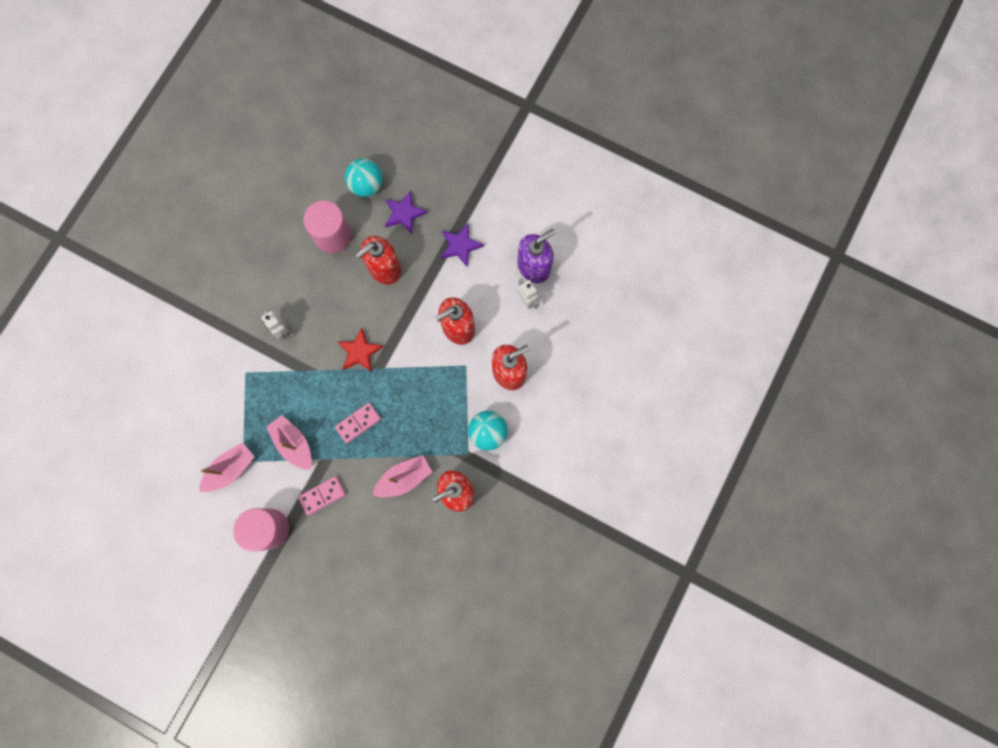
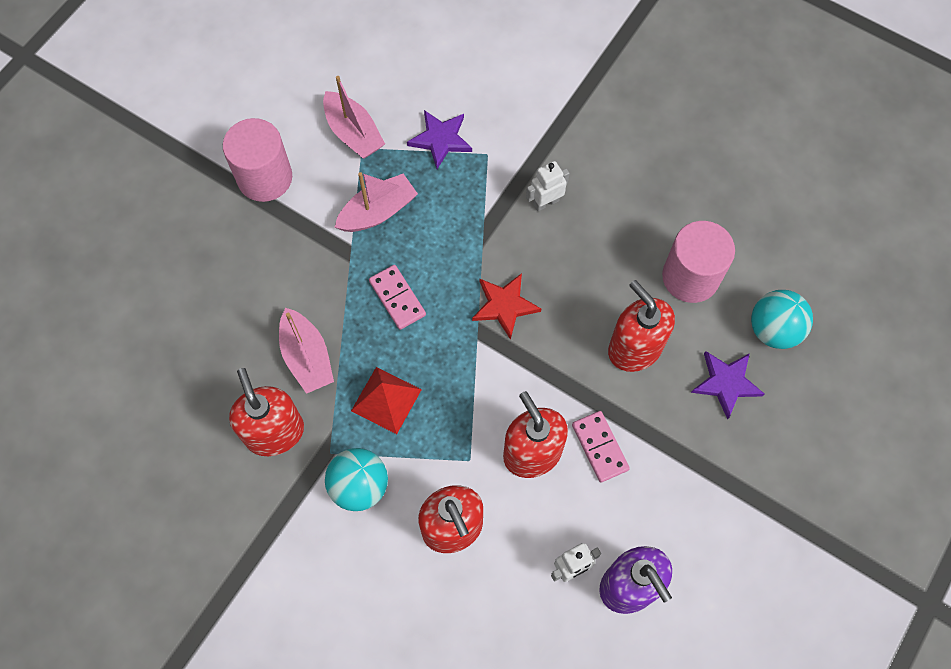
camera: 95 degrees right, 10 degrees down
(322, 495) = (299, 245): pink domino -> pink domino (600, 447)
(430, 422) = (386, 400): none -> red pyramid
(460, 245) = (670, 467): purple star -> purple star (440, 139)

